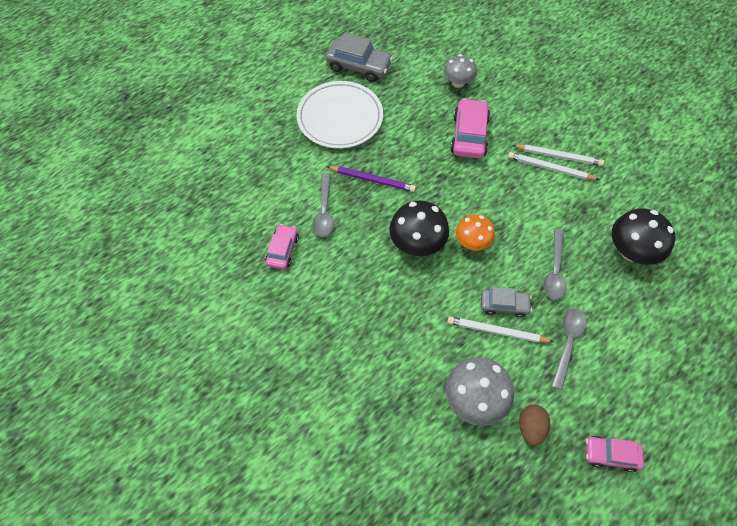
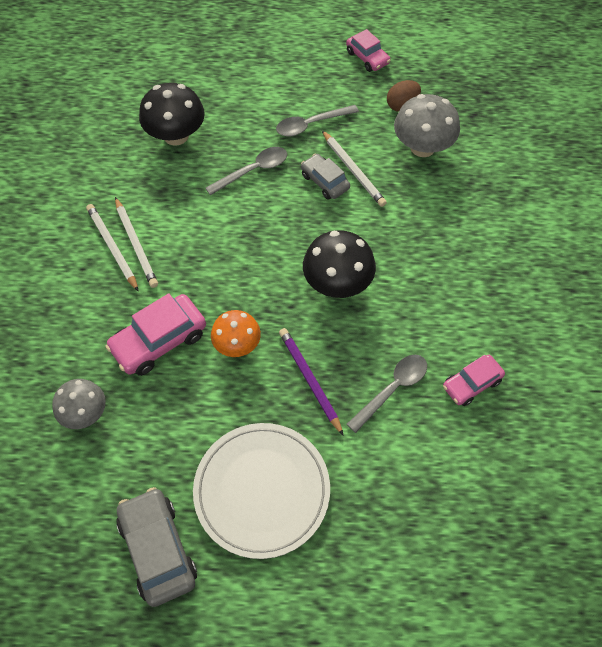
camera: 135 degrees left, 0 degrees up
(472, 242) = (289, 244): orange mushroom -> orange mushroom (237, 344)

